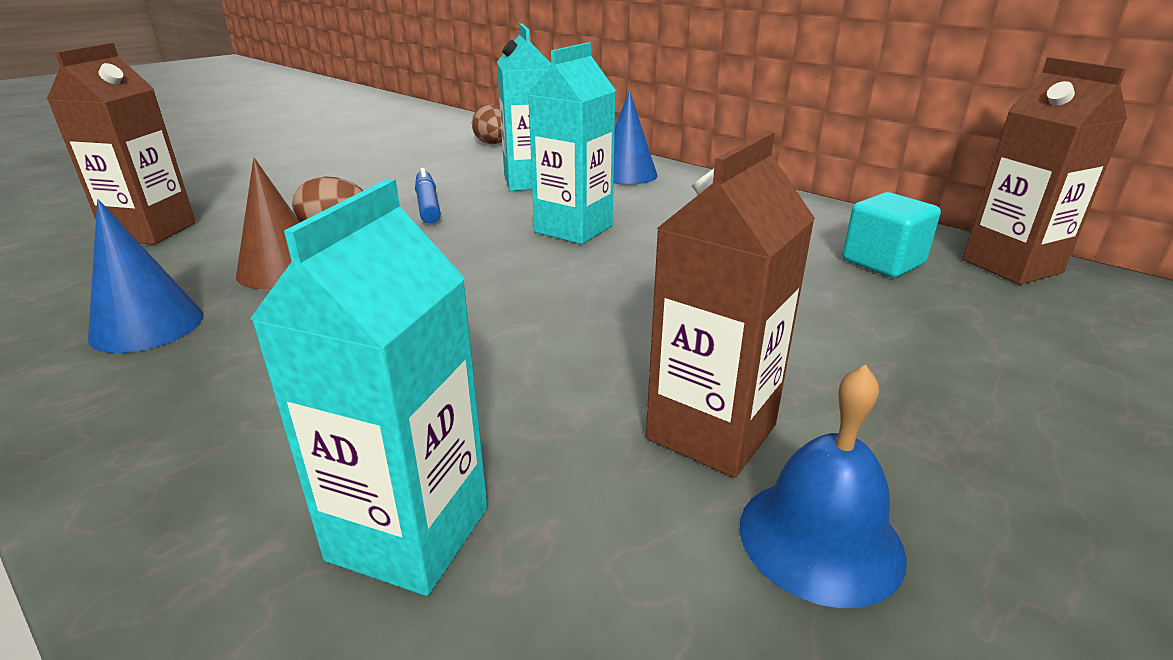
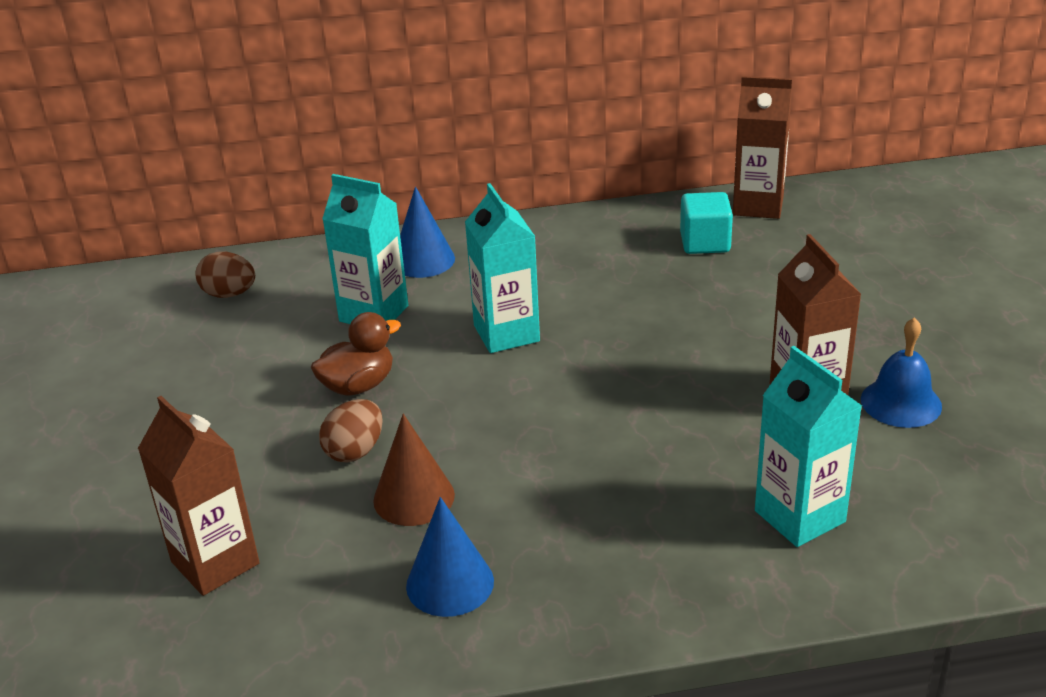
camera: 50 degrees left, 5 degrees up
(427, 205) = (358, 386): blue marker -> brown duck

